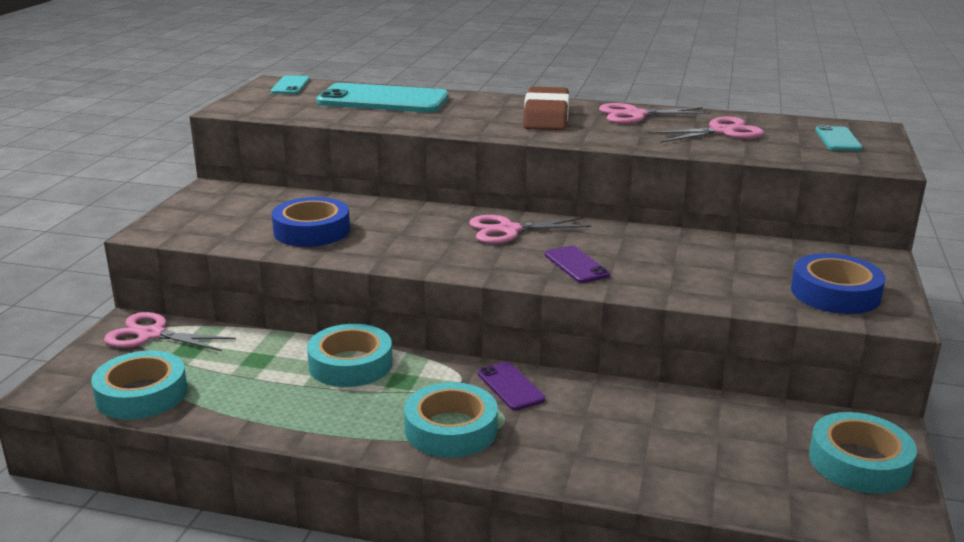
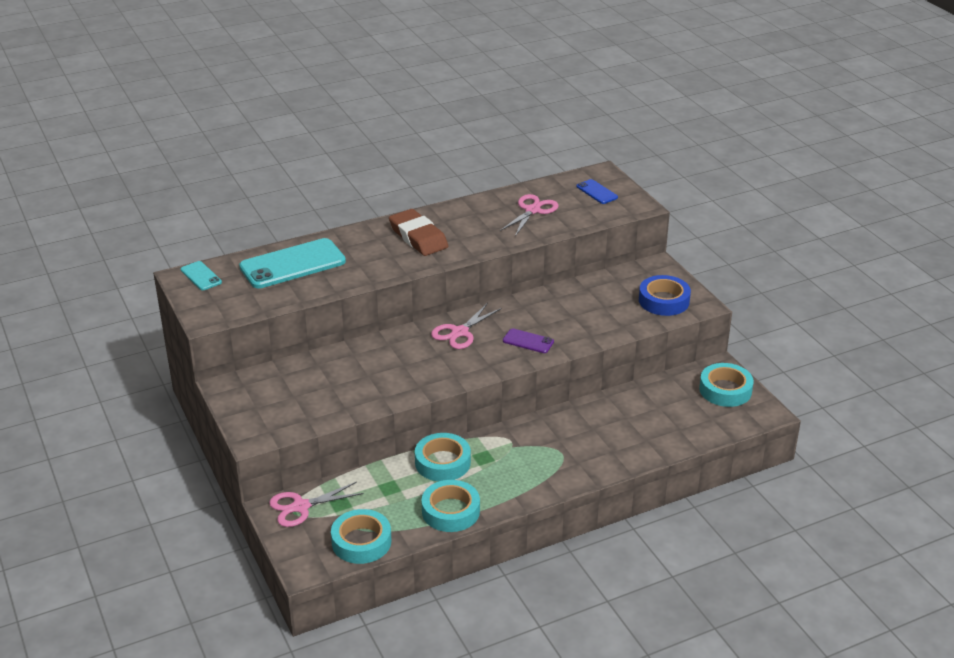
camera: 40 degrees left, 10 degrees up
(312, 231) = (350, 388): blue tape -> none
(451, 429) = (544, 470): turquoise tape -> turquoise tape (450, 511)
(510, 386) = (539, 431): purple phone -> none
(635, 115) = (467, 214): pink scissors -> none
(838, 139) = (597, 192): turquoise phone -> blue phone

